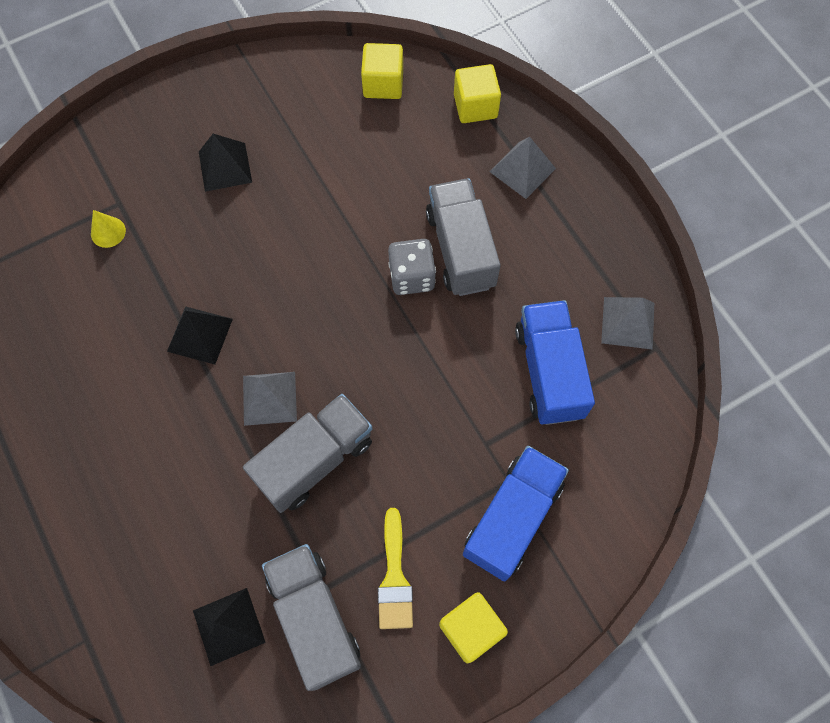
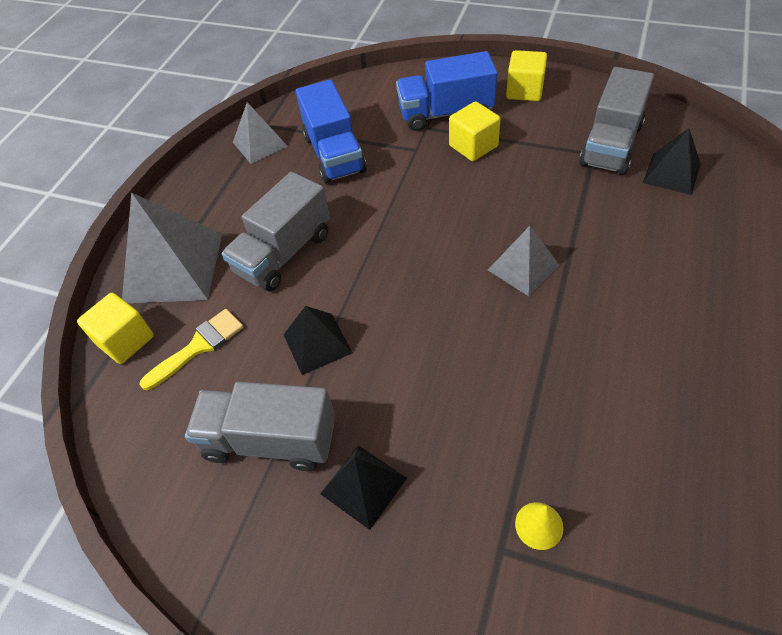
camera: 125 degrees left, 15 degrees down
(200, 335) = (535, 351): black pyramid -> black pyramid (317, 343)
(314, 460) = (530, 212): grey truck -> grey truck (270, 440)
(383, 84) = (148, 430): yellow cube -> yellow cube (473, 146)
(394, 578) = (542, 132): yellow brush -> yellow brush (199, 346)
(412, 277) = (336, 263): grey dice -> none
(522, 170) = (173, 267): grey pyramid -> grey pyramid, size x1.77
(549, 372) = (334, 154): blue truck -> blue truck turned 60 degrees counterclockwise

